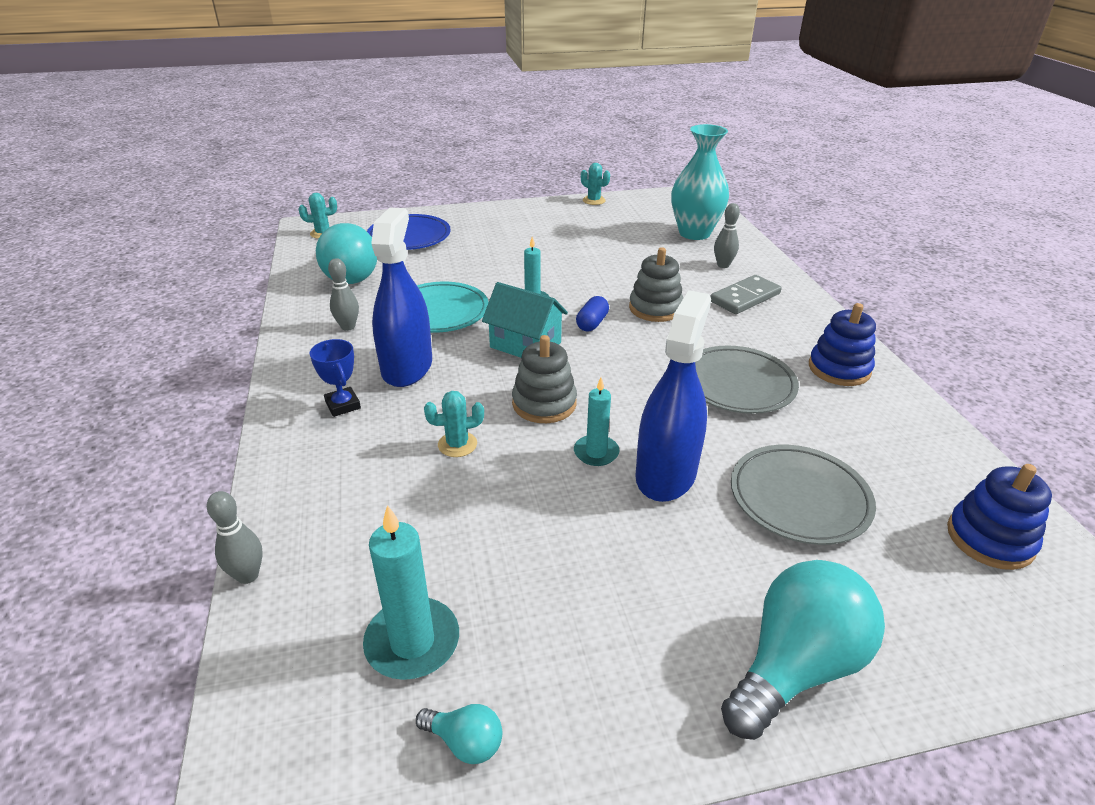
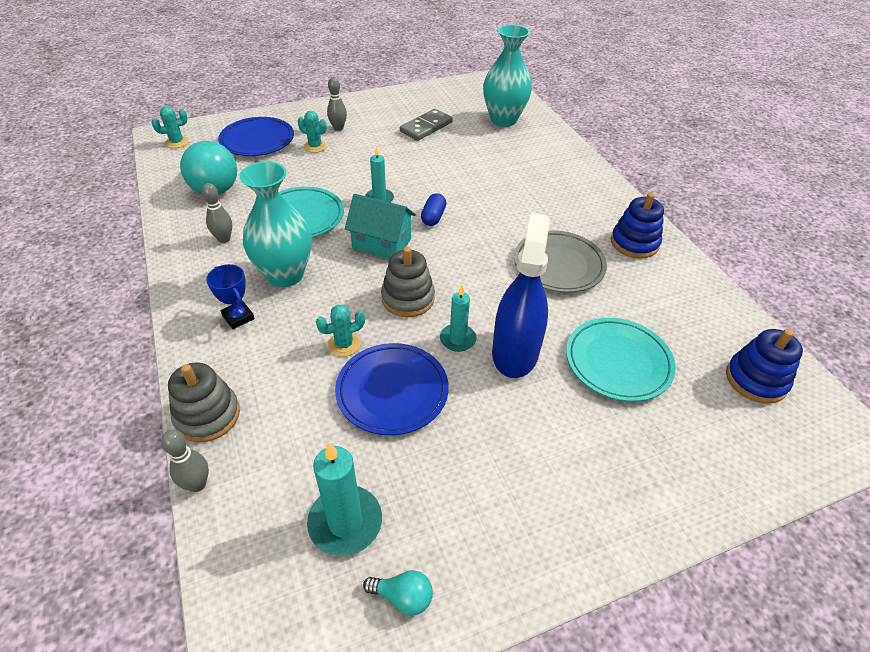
camera: 10 degrees left, 10 degrees up
(407, 367) = (285, 275): blue spray bottle -> turquoise vase
(504, 501) = (392, 391): none -> blue plate
(594, 200) = (413, 91): turquoise cactus -> turquoise cactus (315, 146)
(655, 308) = (483, 198): grey stacking toy -> grey stacking toy (207, 415)
(723, 265) = (531, 150): grey bowling pin -> grey bowling pin (338, 128)
(745, 298) = (553, 181): grey domino -> grey domino (426, 127)
(795, 666) = (631, 500): turquoise light bulb -> none
(799, 498) = (618, 362): grey plate -> turquoise plate

